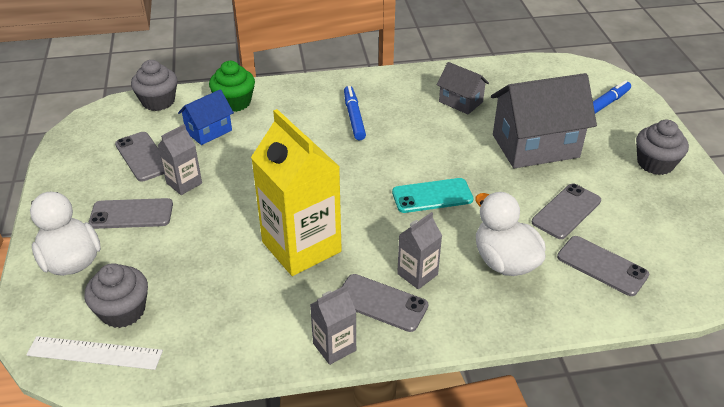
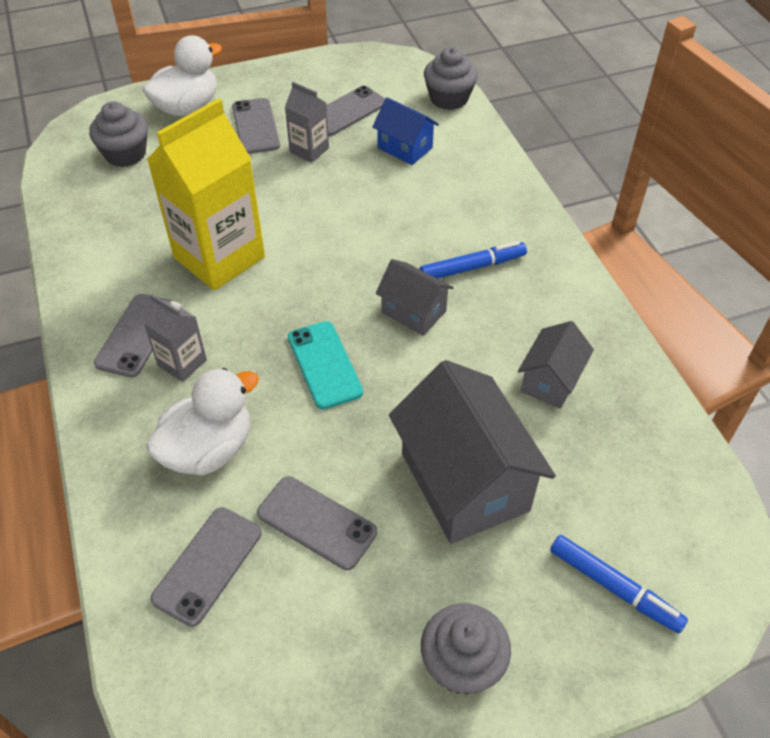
camera: 80 degrees right, 10 degrees up
(95, 353) = (77, 150): white ruler -> none
(234, 102) = (468, 156): green cupcake -> none
(334, 347) = (76, 305): grey carton -> none
(390, 148) = (413, 312): none -> grey house

